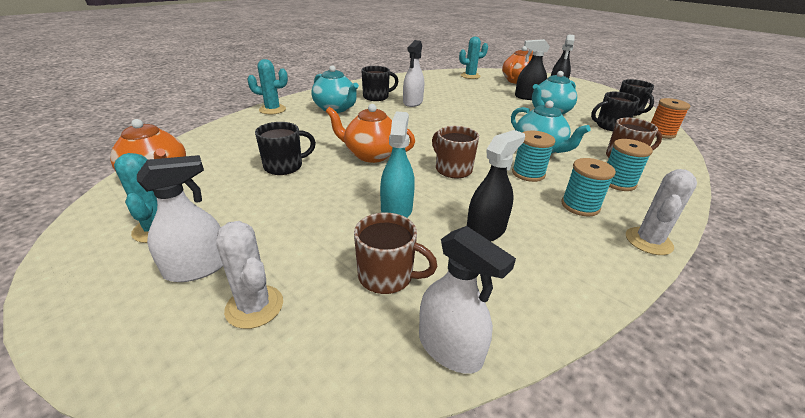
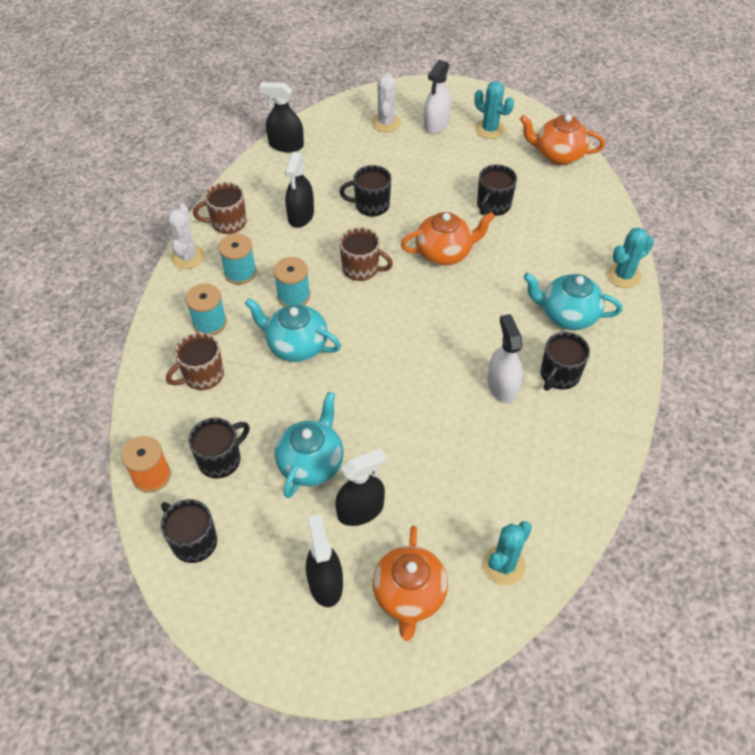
camera: 150 degrees right, 20 degrees up
(254, 306) = (386, 123): white cactus -> white cactus turned 75 degrees clockwise
(387, 276) = (338, 161): brown mug -> brown mug (227, 223)
(396, 209) = (371, 205): turquoise spray bottle -> black mug
(450, 348) = (286, 145): white spray bottle -> black spray bottle

